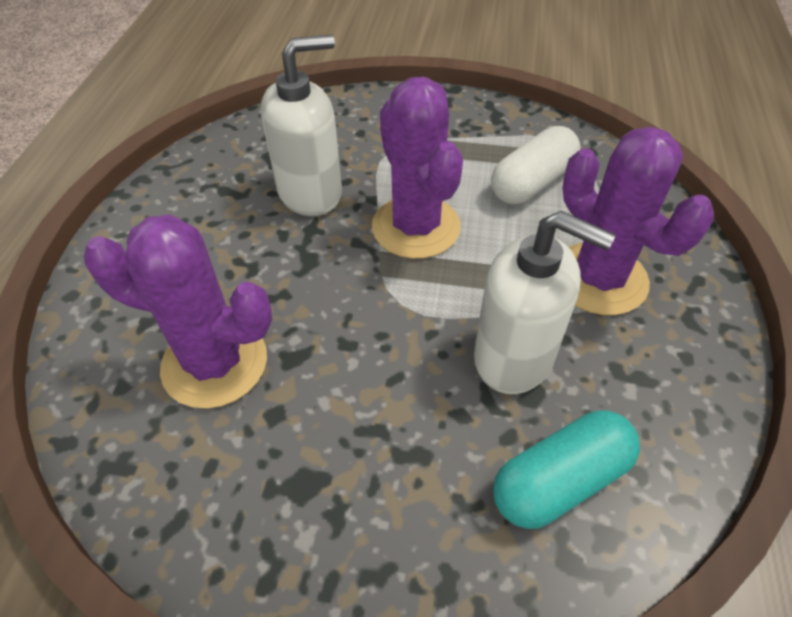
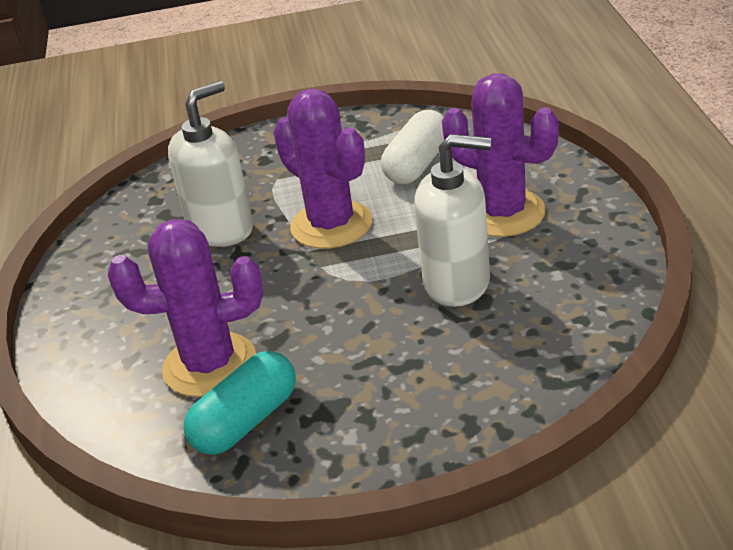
camera: 15 degrees left, 15 degrees down
(560, 481) = (526, 342): turquoise capsule -> turquoise capsule (246, 421)

